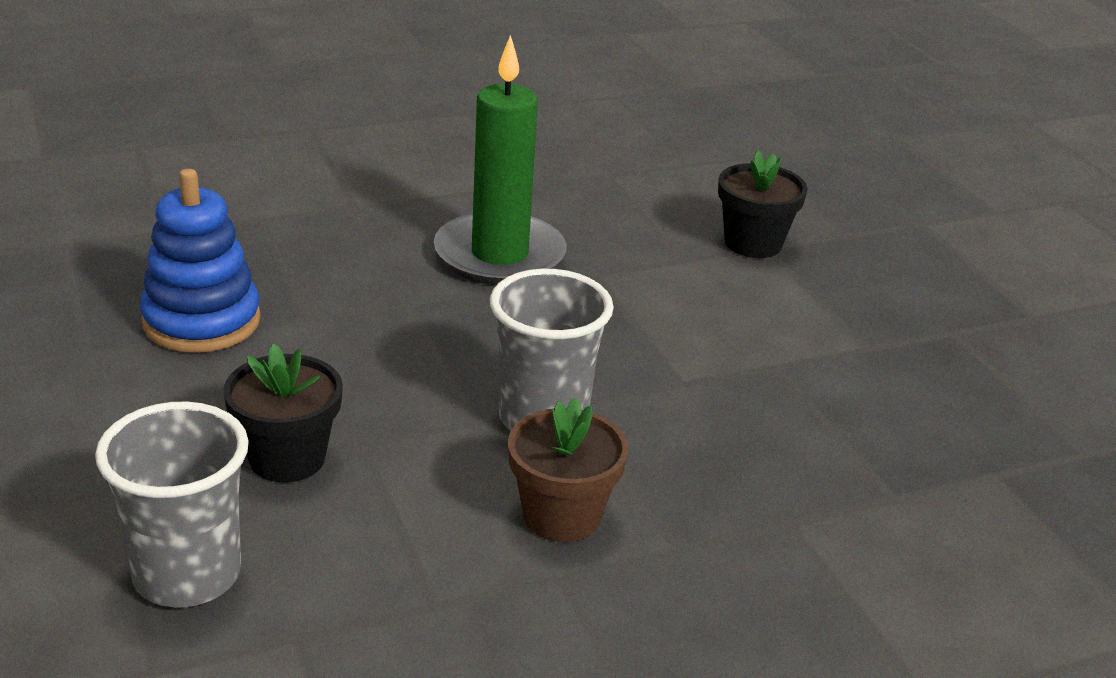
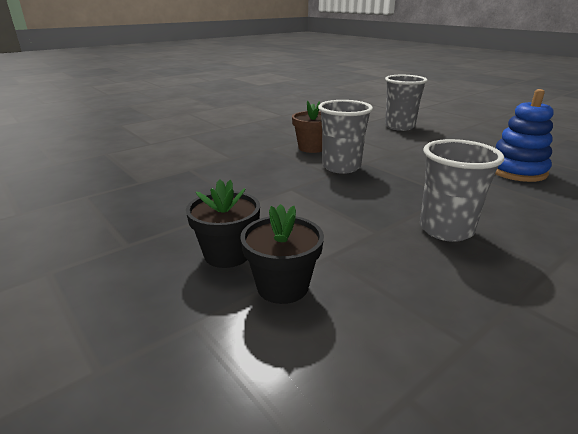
camera: 165 degrees right, 5 degrees down
(287, 458) = (412, 145): black flower pot -> black flower pot (227, 254)
(499, 255) = (446, 229): green candle -> grey cup

